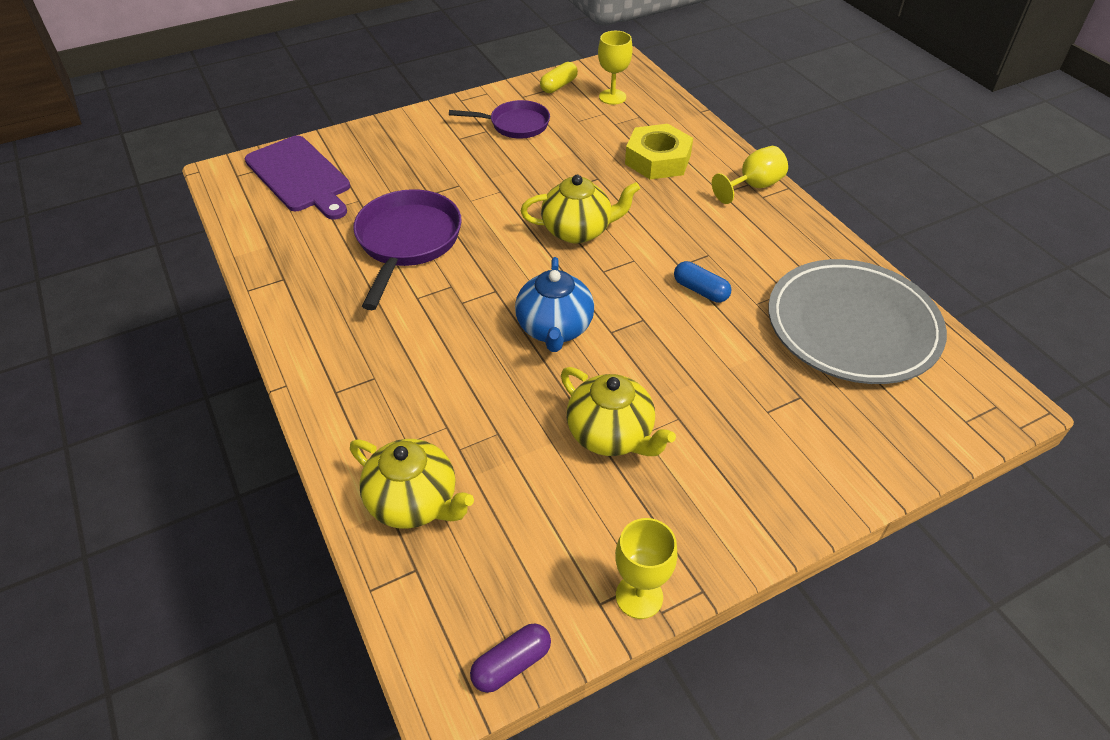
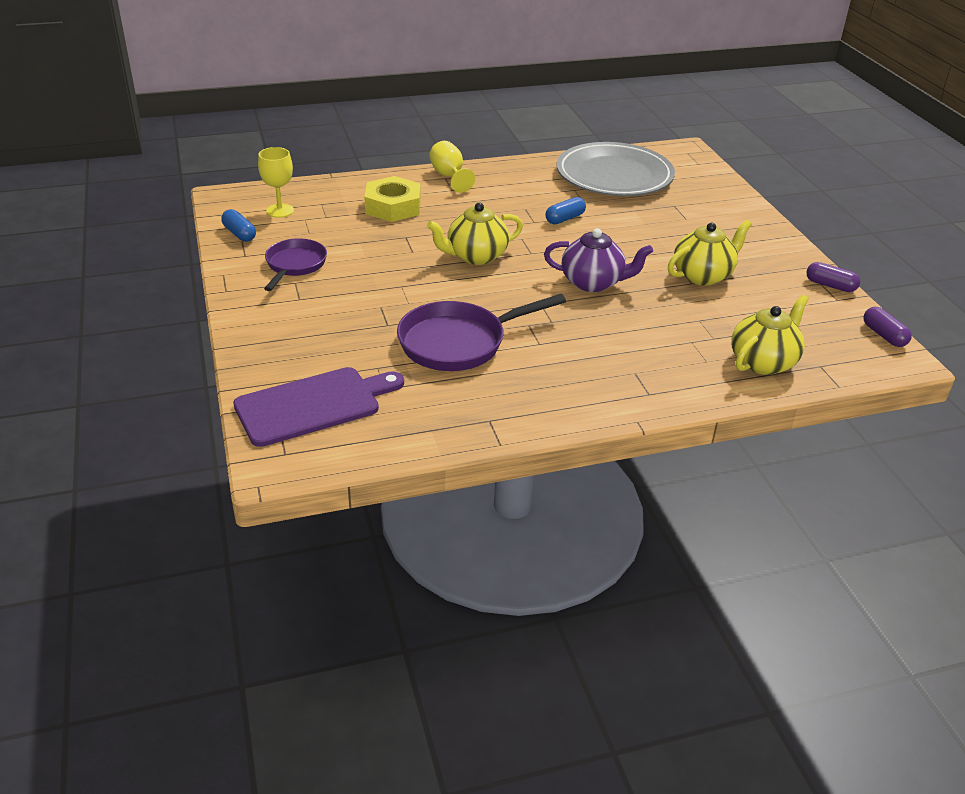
camera: 80 degrees left, 10 degrees down
(407, 242) = (458, 343): purple pan -> purple pan turned 45 degrees counterclockwise
(554, 329) = (593, 283): blue teapot -> purple teapot
(558, 86) = (239, 234): yellow capsule -> blue capsule
(578, 231) = (475, 256): yellow teapot -> yellow teapot turned 120 degrees counterclockwise
(639, 596) = (830, 285): yellow goblet -> purple capsule

